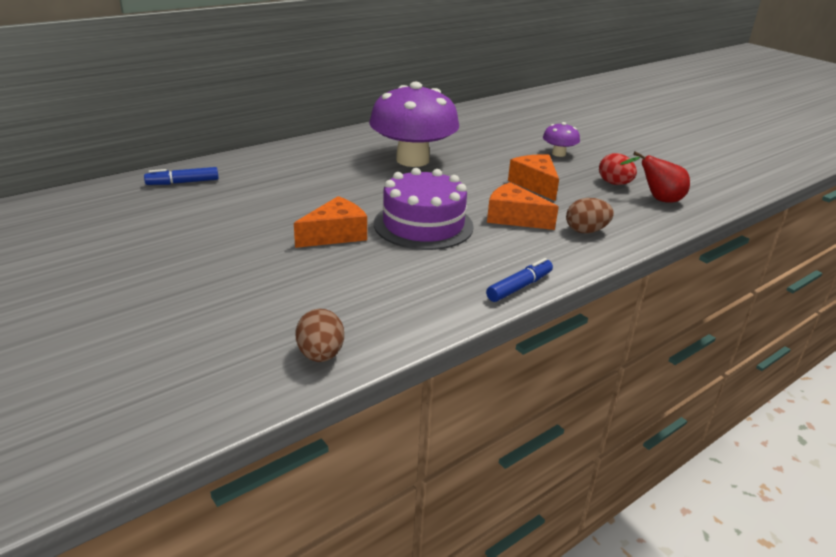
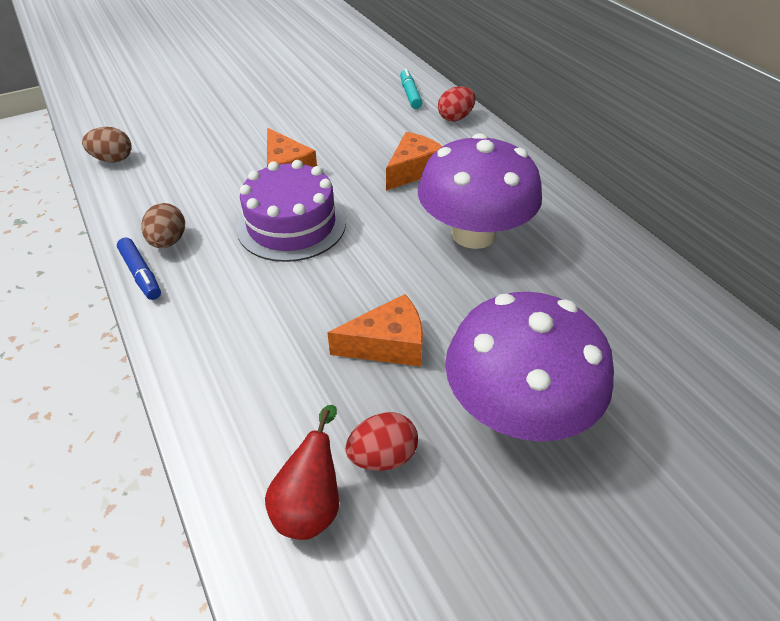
camera: 100 degrees right, 15 degrees up
(183, 182) = (410, 94): blue marker -> turquoise marker
(238, 163) = (455, 118): none -> red egg
(514, 218) = (289, 300): orange cheese -> orange cheese (413, 170)
(558, 154) = (516, 408): purple mushroom -> purple mushroom, size x2.29
(586, 231) = (234, 364): brown egg -> brown egg (168, 241)

